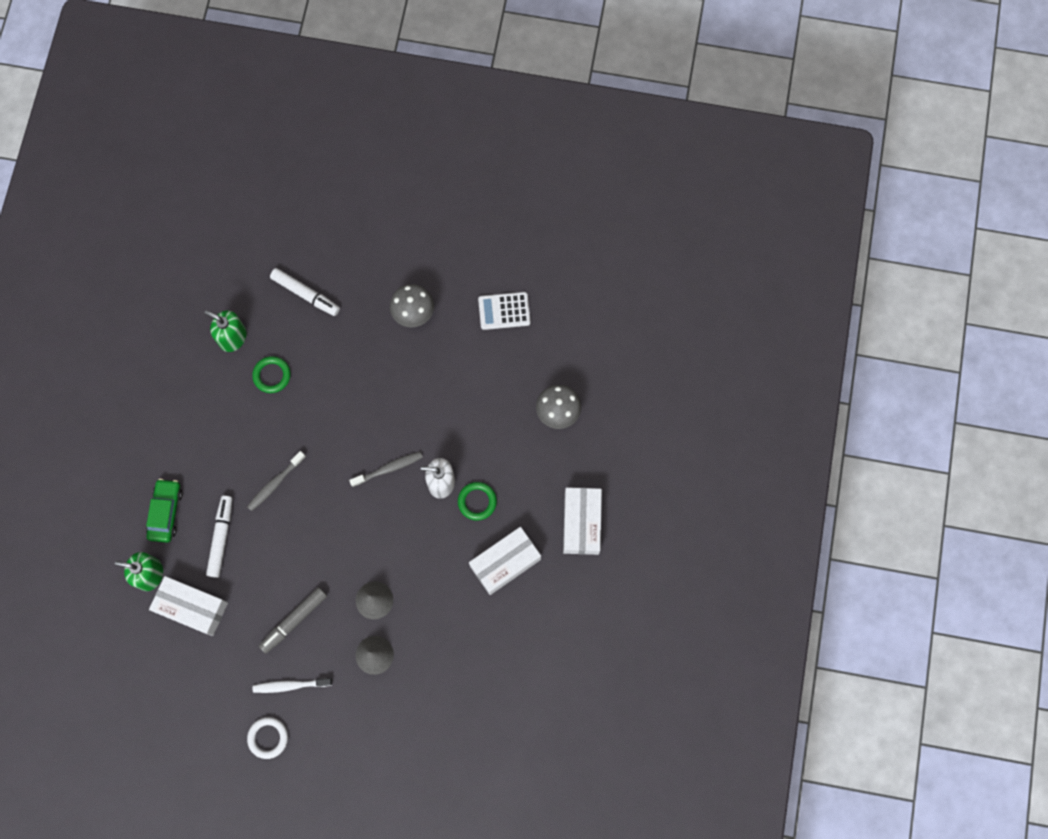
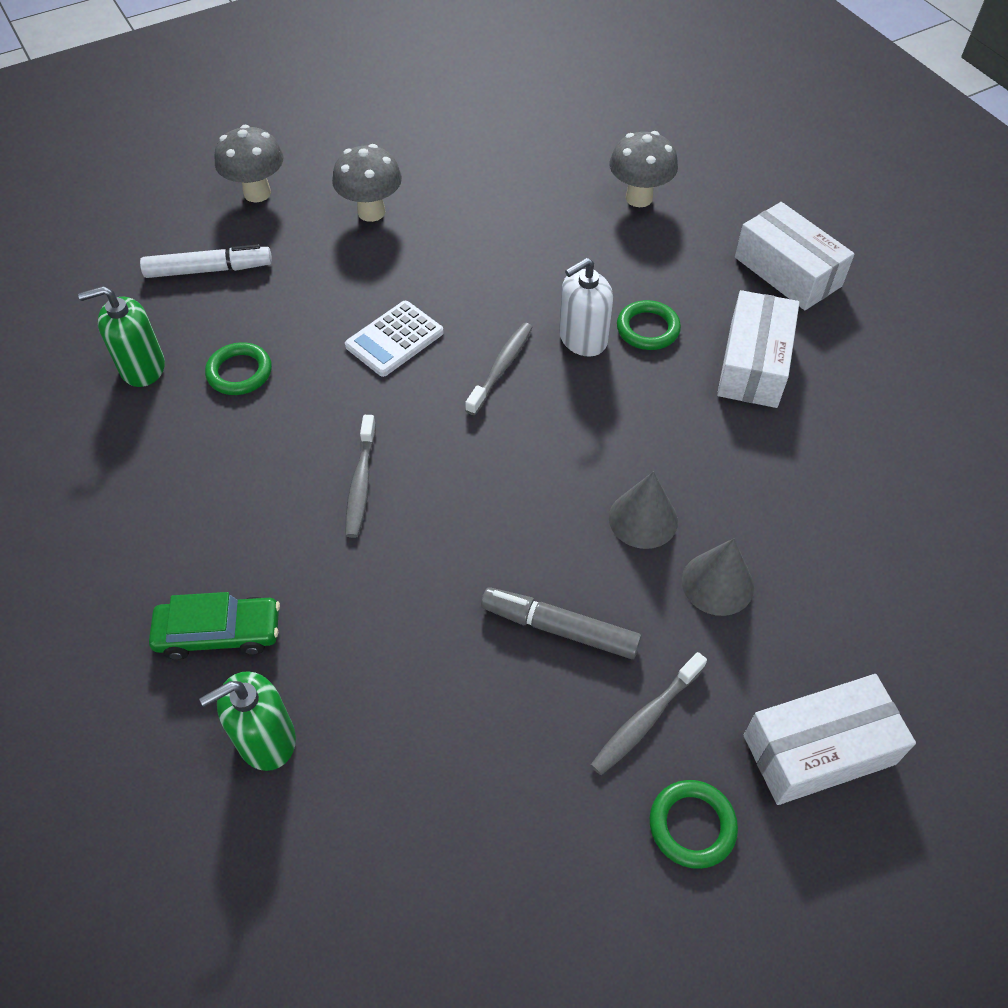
camera: 40 degrees left, 20 degrees down
(166, 512) = (219, 633): green car -> green car turned 120 degrees clockwise
(192, 607) = (382, 732): white box -> white box (818, 749)
(221, 537) = (342, 603): white marker -> none
(268, 738) = (692, 825): white ring -> green ring
(290, 685) = (645, 719): white toothbrush -> grey toothbrush
(294, 620) = (559, 628): grey marker -> grey marker turned 105 degrees clockwise
(369, 254) = (257, 193): none -> grey mushroom
(504, 311) = (475, 153): white calculator -> white calculator (394, 339)

